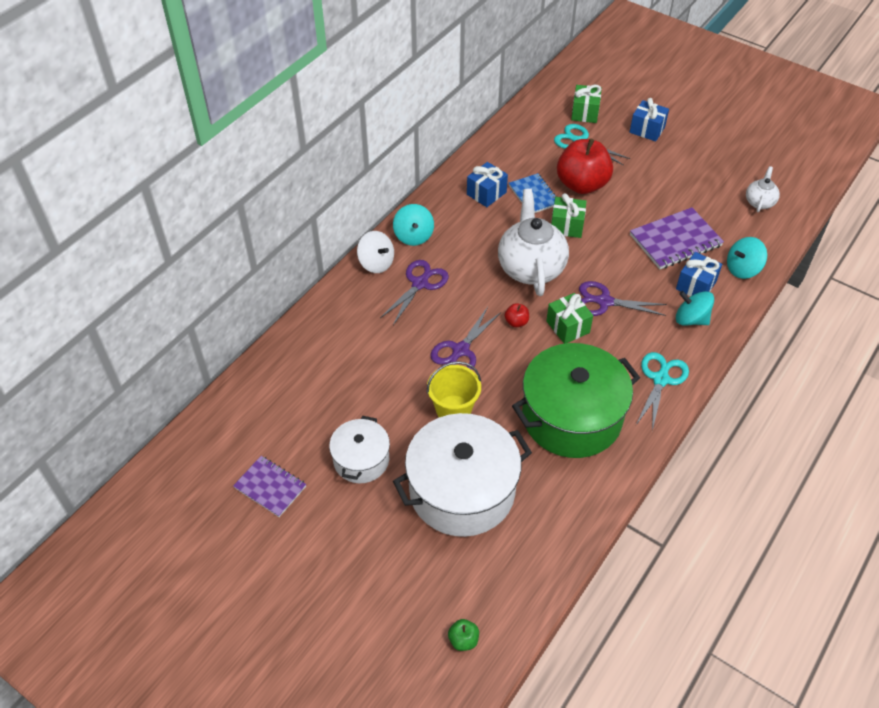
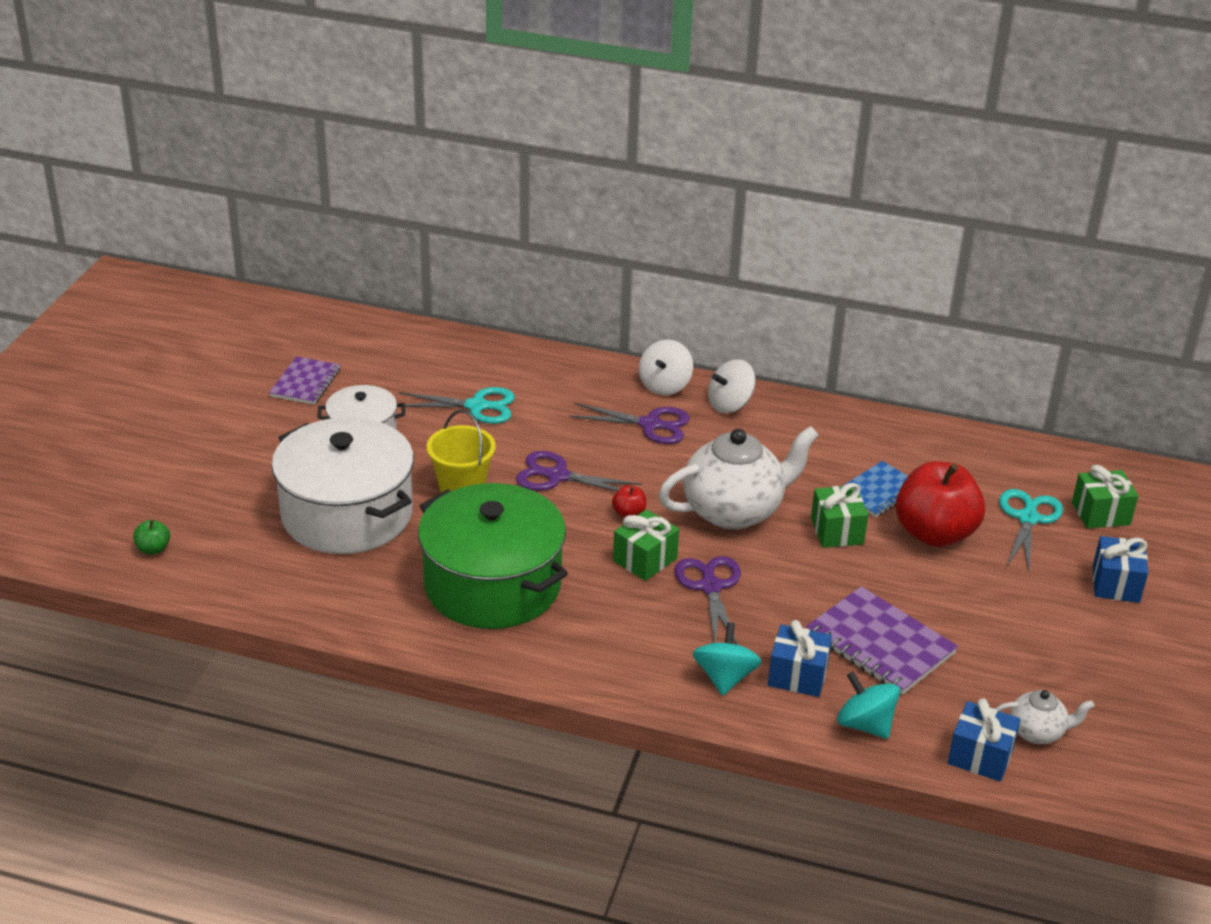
camera: 70 degrees right, 15 degrees down
(413, 236) = (730, 404): turquoise spinning top -> white spinning top
(486, 193) = (851, 449): blue gift -> blue gift (980, 756)
(660, 379) = (594, 659): turquoise scissors -> turquoise scissors (476, 406)

